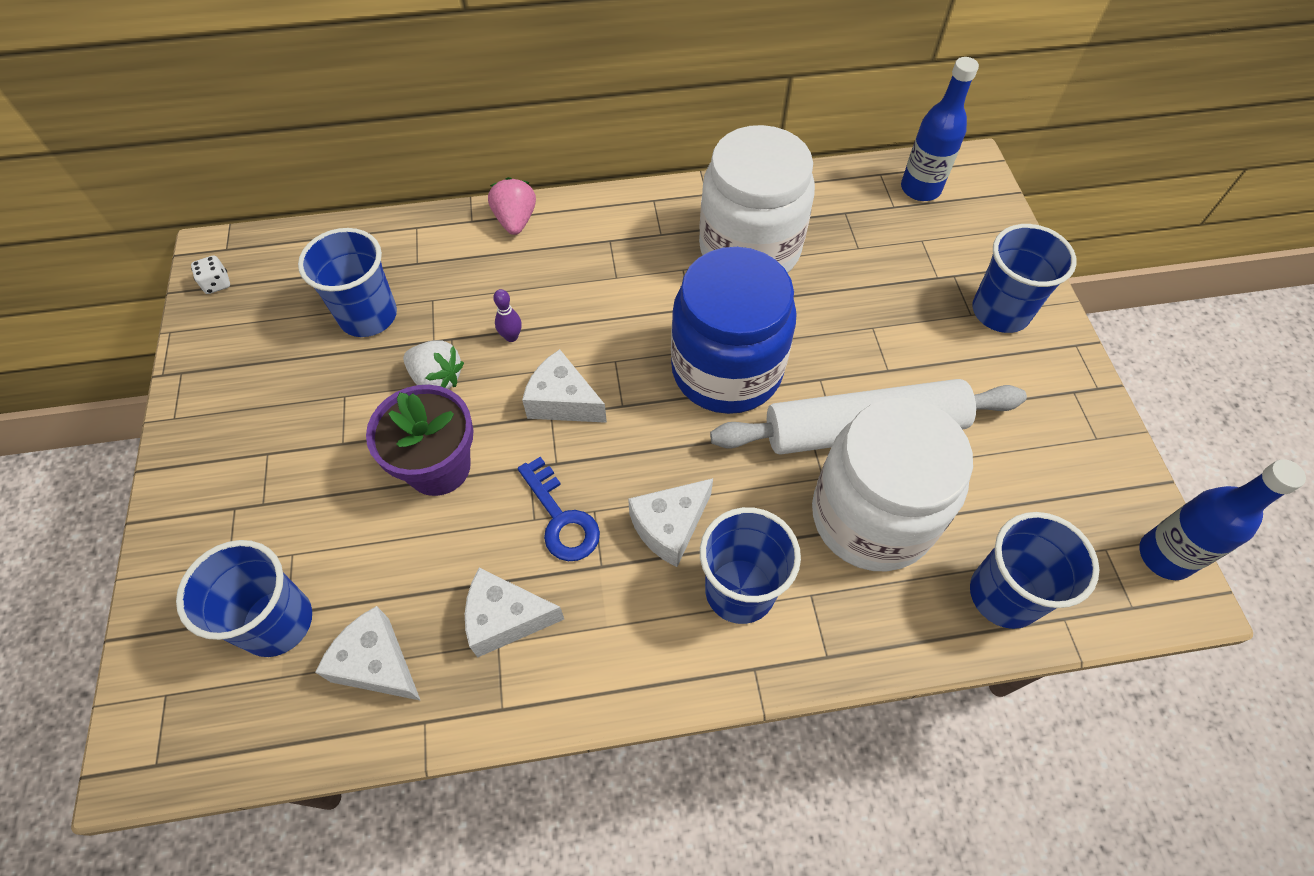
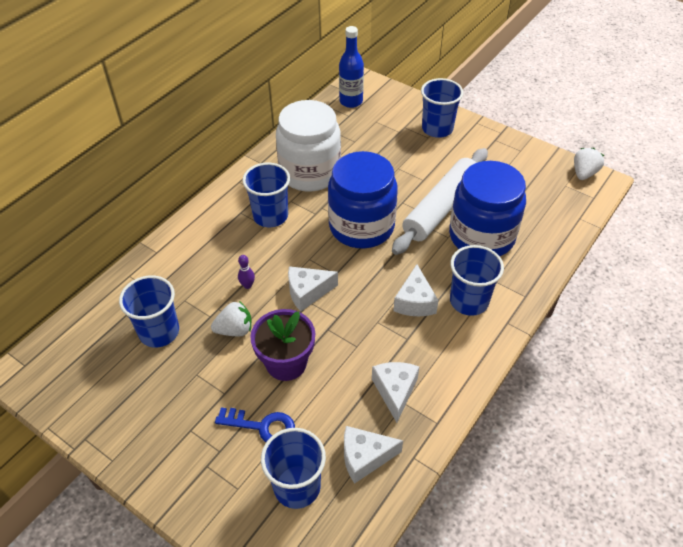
camera: 45 degrees left, 10 degrees down
(217, 284) = (44, 384): white dice -> none
(505, 618) = (395, 391): white cheese -> white cheese turned 135 degrees clockwise
(515, 220) = (180, 236): pink strawberry -> none
(561, 518) = (368, 336): blue key -> blue key (262, 426)
(871, 516) = (481, 236): white jar -> blue jar
(1004, 595) = (554, 226): blue cup -> blue cup (270, 216)
(1164, 556) = (584, 173): blue bottle -> white strawberry

